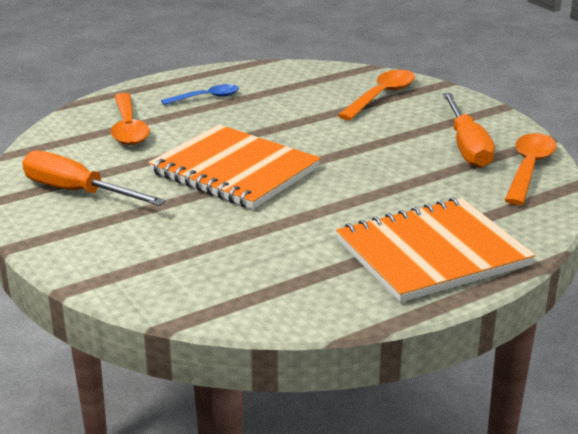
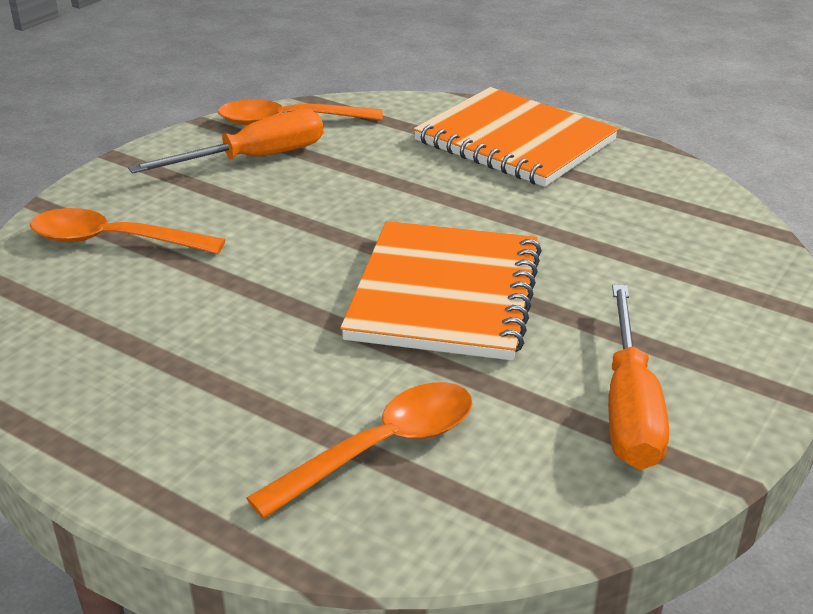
camera: 115 degrees left, 5 degrees up
(206, 97) = (197, 405): blue spoon -> none

